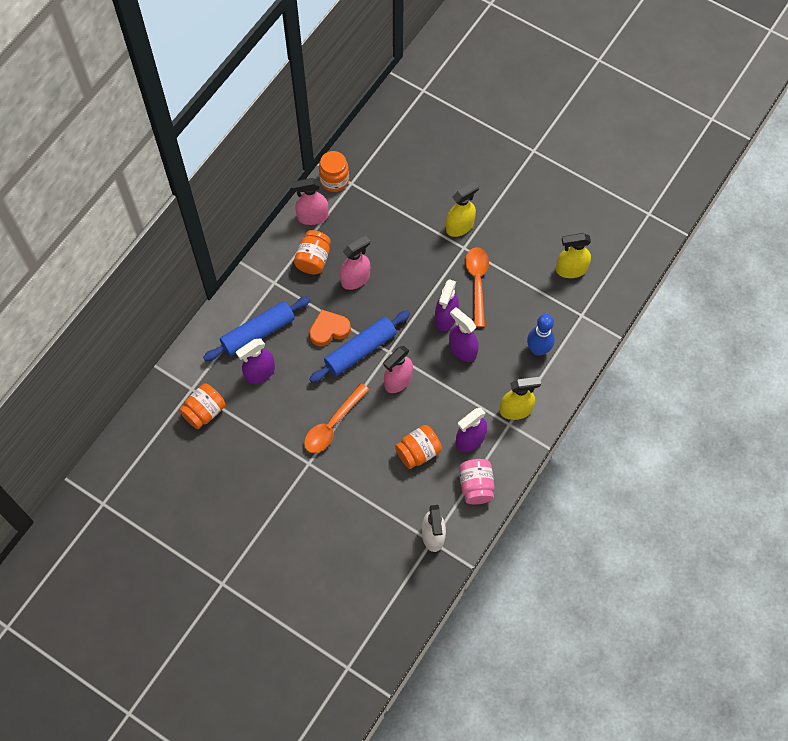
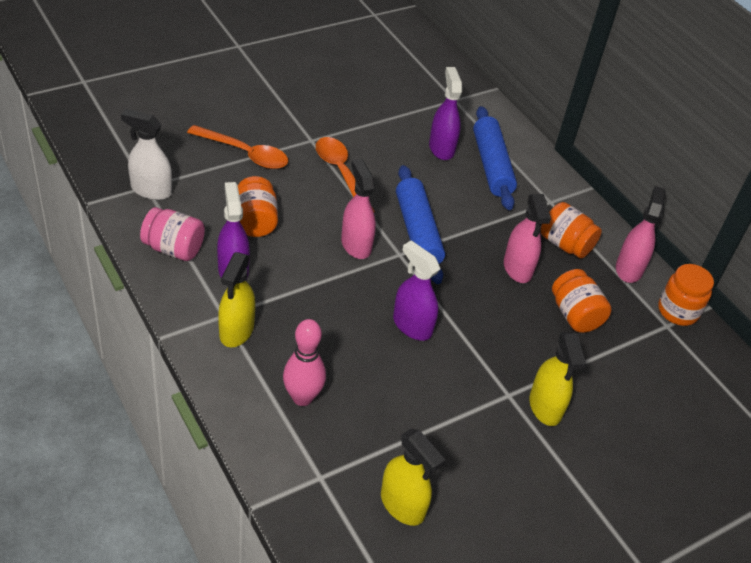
camera: 110 degrees right, 20 degrees down
(204, 411) = (423, 98): orange jar -> orange jar (575, 315)
(329, 330) = (461, 218): orange heart -> none
(462, 349) = (356, 320): purple spray bottle -> none
(477, 283) = (445, 382): orange spoon -> orange spoon (245, 153)
(538, 349) = (302, 397): blue bowling pin -> pink bowling pin
(571, 269) = (402, 505): yellow spray bottle -> yellow spray bottle turned 120 degrees clockwise

